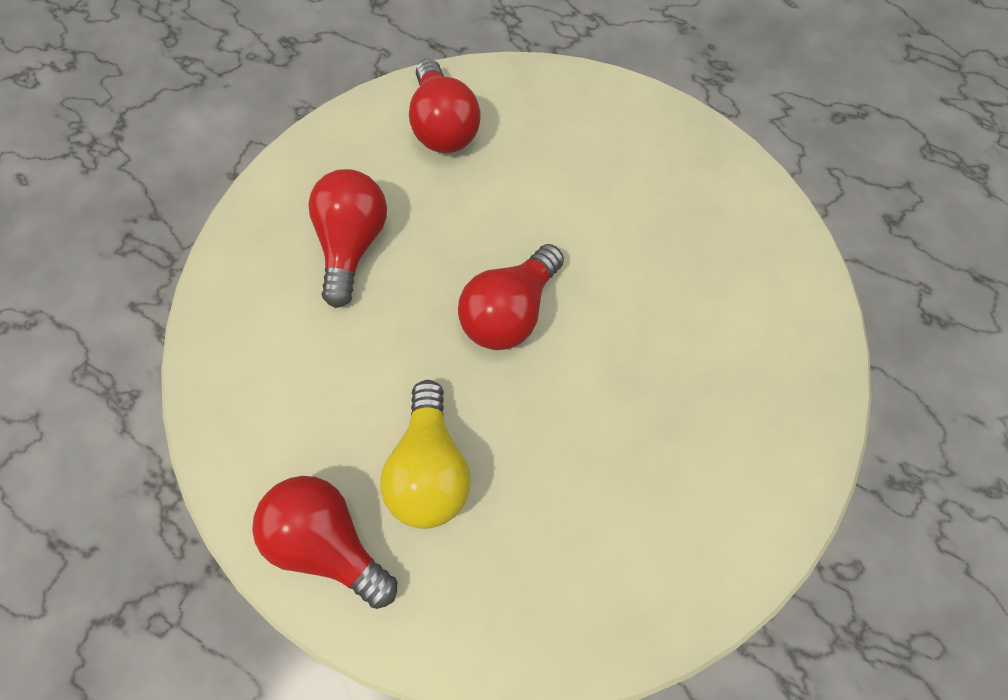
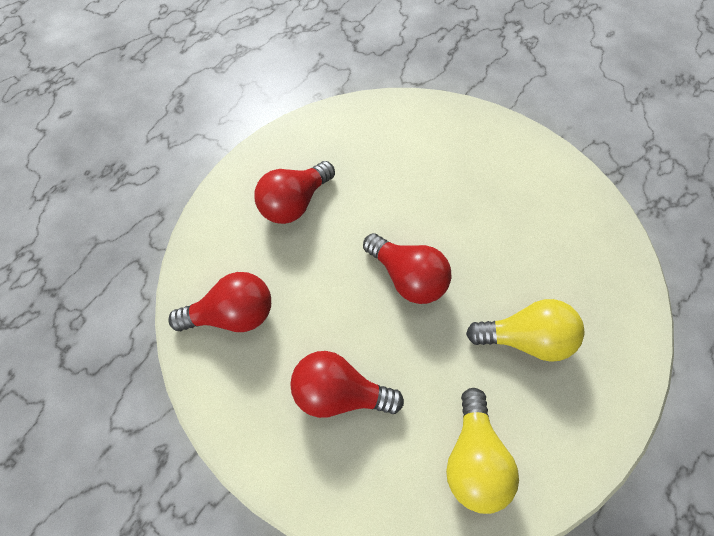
camera: 85 degrees left, 5 degrees down
(274, 394) = (473, 458): none -> yellow light bulb
(330, 539) = (581, 410): red light bulb -> red light bulb (294, 203)

